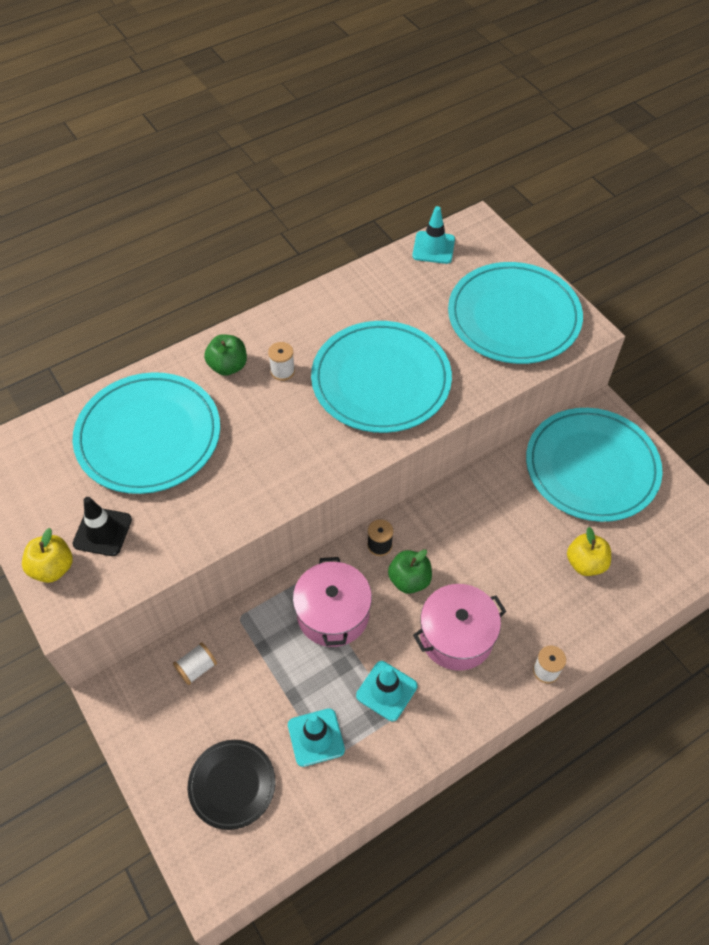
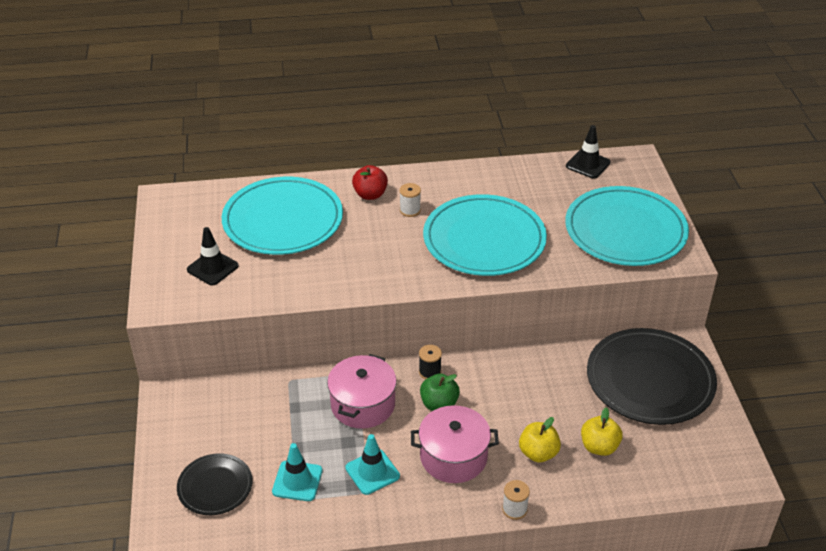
camera: 25 degrees right, 15 degrees down
(53, 568) = (164, 278): yellow apple -> yellow apple (538, 453)
(197, 668) = (237, 401): white spool -> none
(228, 366) = (370, 195): green apple -> red apple
(433, 248) = (588, 164): turquoise traffic cone -> black traffic cone
(591, 467) = (650, 380): turquoise plate -> black plate

